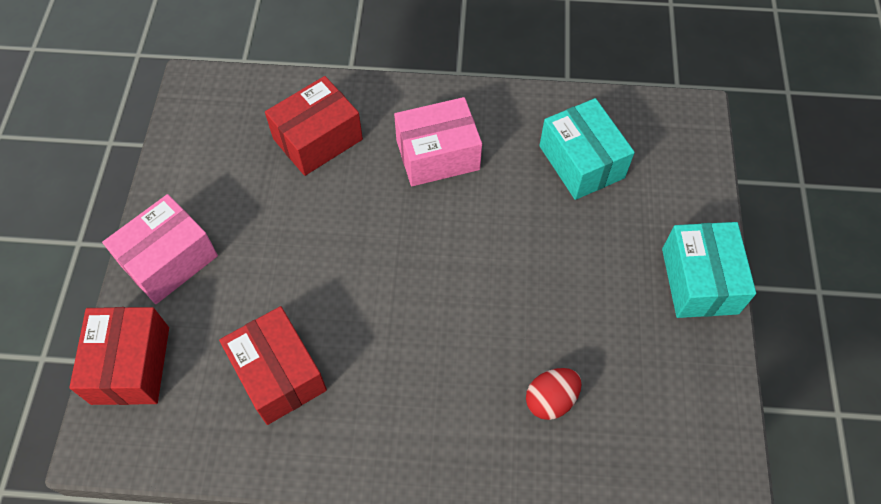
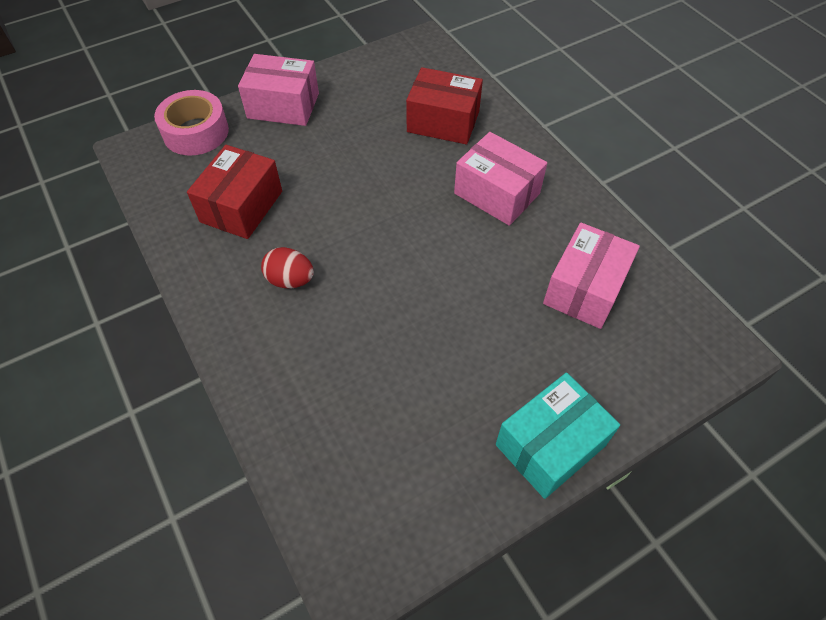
camera: 55 degrees right, 5 degrees down
(131, 365) = (196, 132): red box -> pink tape
(550, 400) = (341, 386): red egg -> red egg (290, 280)
(581, 162) = (585, 289): turquoise box -> pink box

